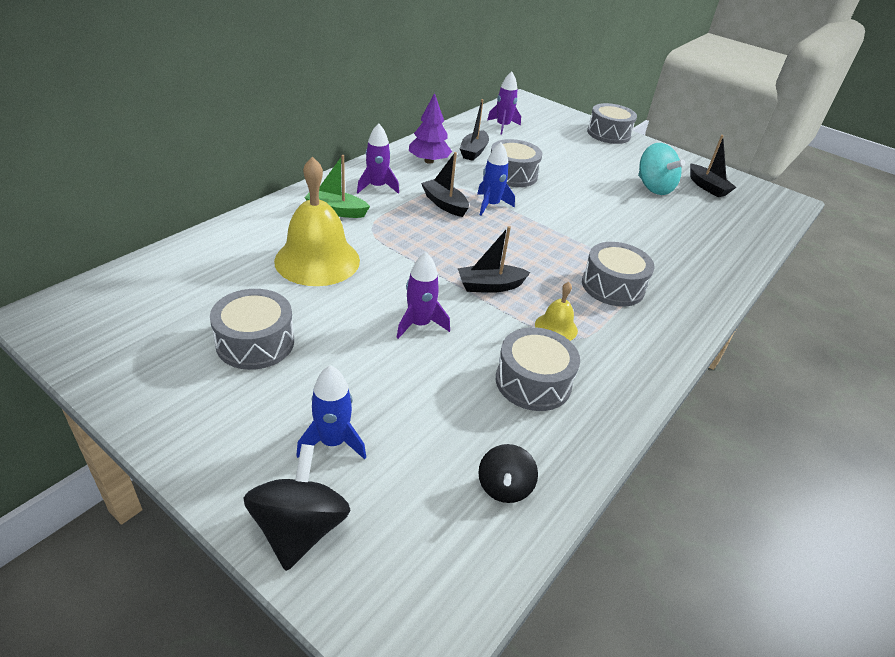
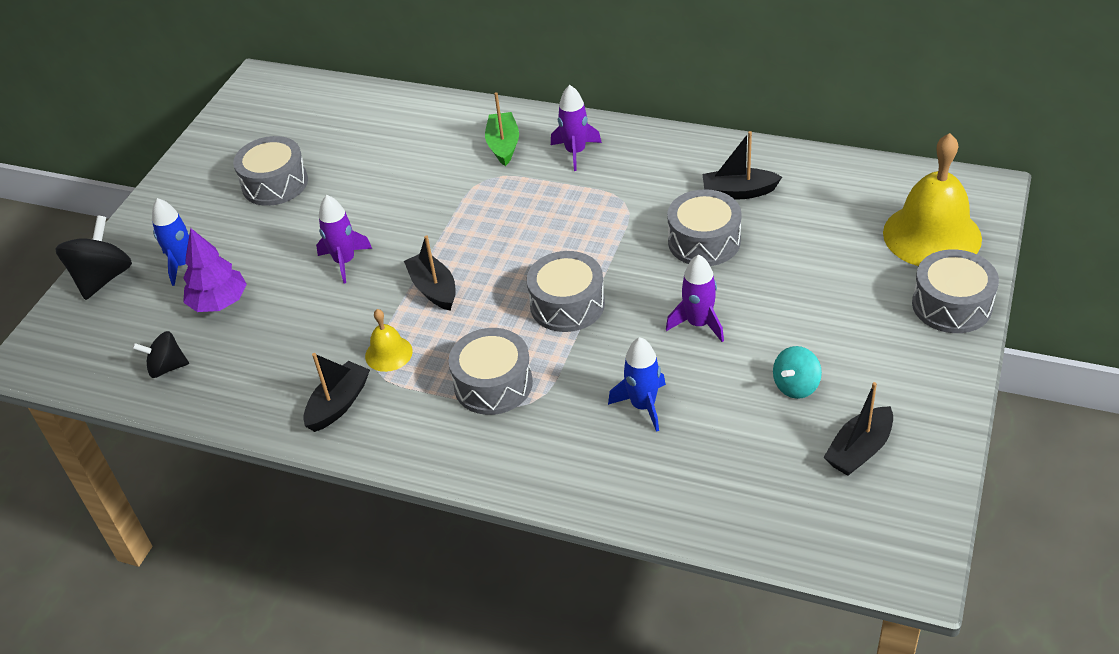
camera: 80 degrees right, 5 degrees up
(300, 528) = (103, 278): black spinning top -> black spinning top turned 60 degrees counterclockwise
(317, 260) = (407, 168): yellow bell -> yellow bell (932, 235)
(429, 161) = (674, 166): purple tree -> purple tree (219, 302)
(444, 204) = (578, 210): black boat -> black boat (339, 404)
(491, 205) = (605, 245): blue rocket -> blue rocket (643, 406)
(503, 126) = (851, 194): purple rocket -> purple rocket (698, 324)
(533, 382) = (297, 356): grey drum -> grey drum (567, 304)
(653, 187) = (796, 386): turquoise spinning top -> turquoise spinning top, size x0.63

